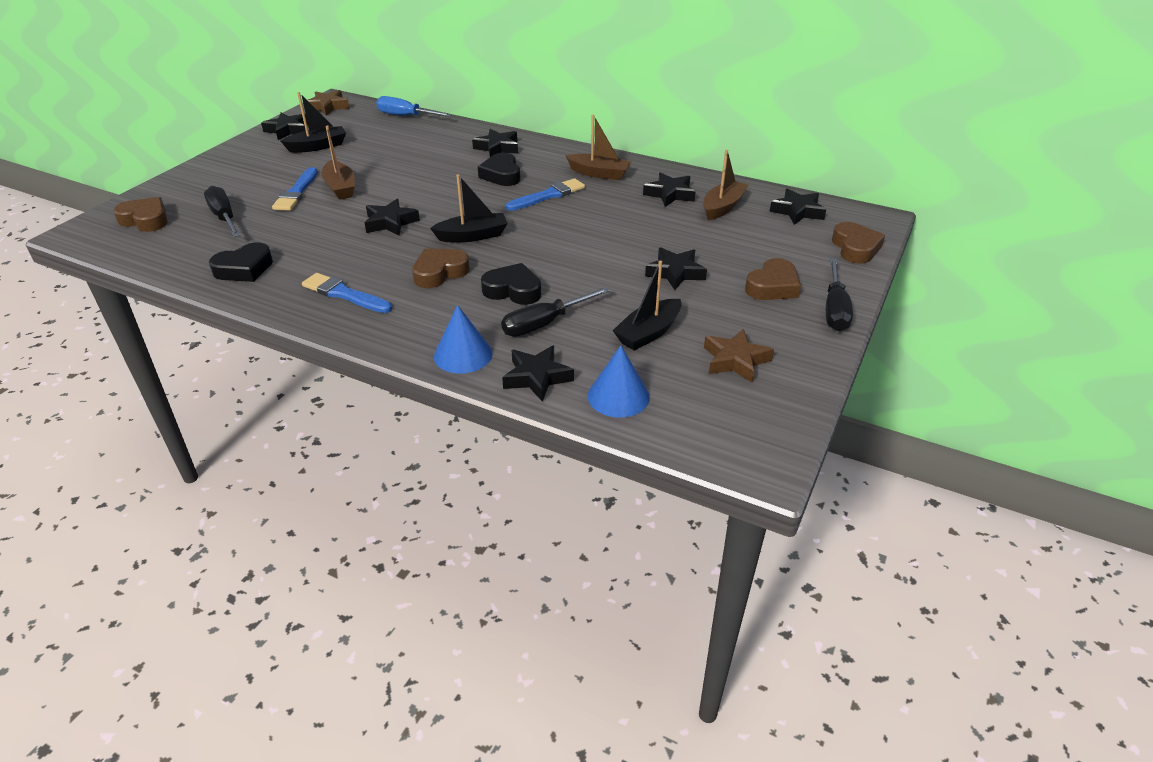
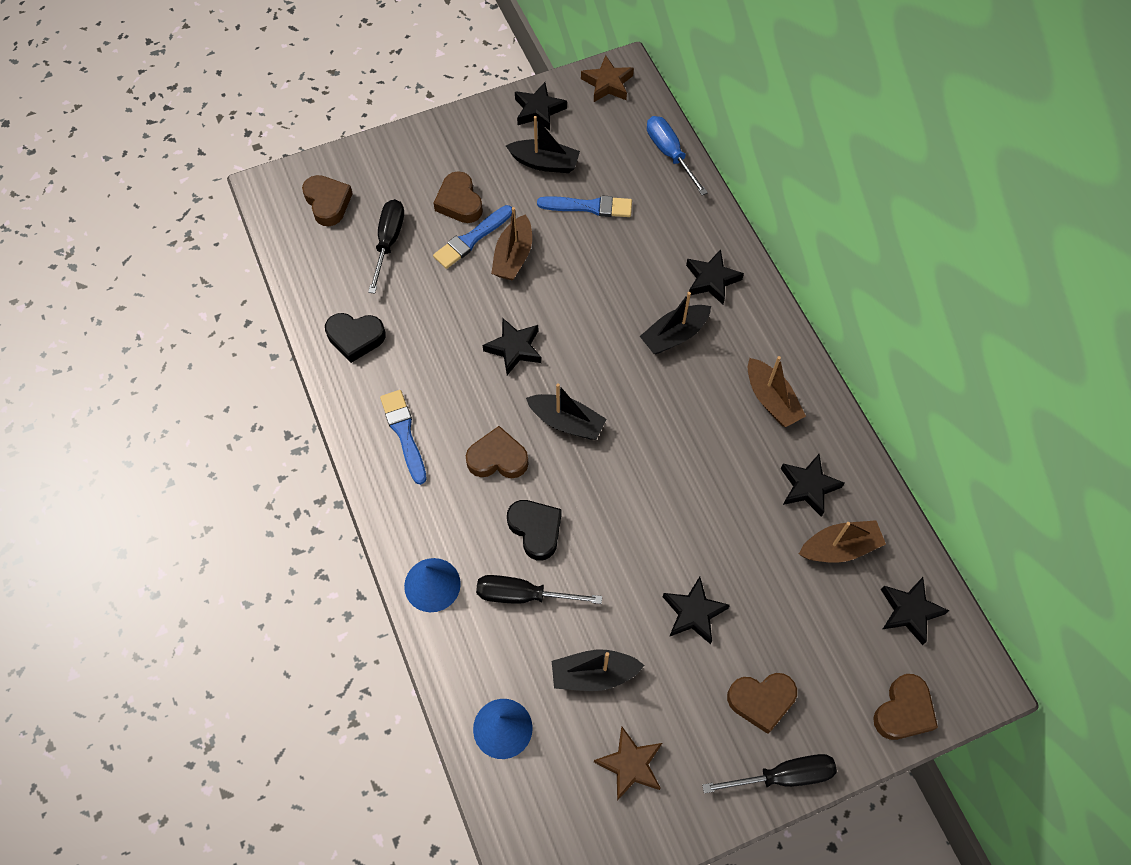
camera: 40 degrees right, 25 degrees up
(267, 182) = (459, 202): none -> brown heart
(501, 175) = (674, 335): black heart -> black boat
(537, 377) = (463, 657): black star -> none
(548, 195) = (688, 404): blue brush -> blue brush (589, 207)
(835, 310) = (783, 776): black screwdriver -> black screwdriver turned 150 degrees counterclockwise

